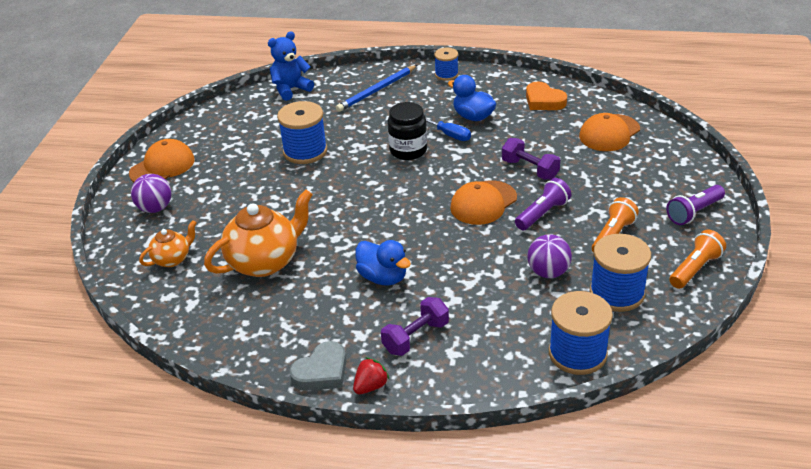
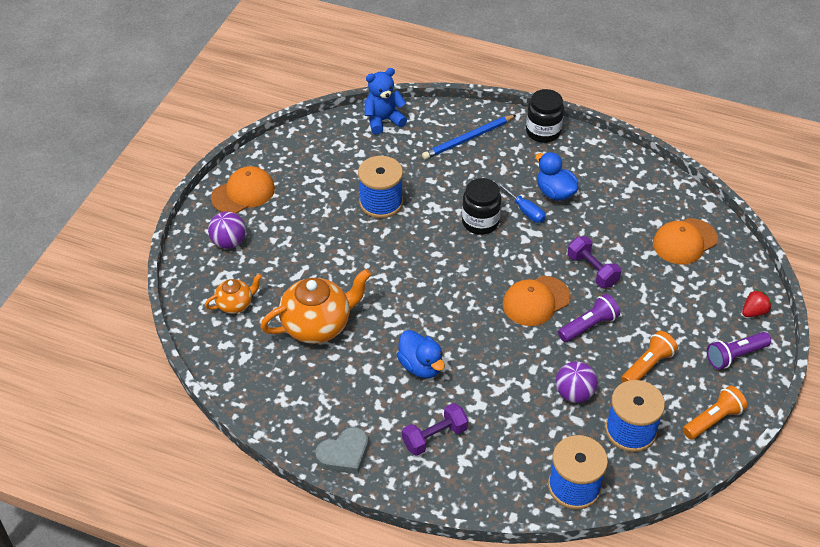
camera: 10 degrees right, 10 degrees up
(370, 386) = (383, 478): red strawberry -> red strawberry (754, 312)
(446, 74) = (543, 132): blue spool -> black jar
(544, 101) = (631, 187): orange heart -> none

